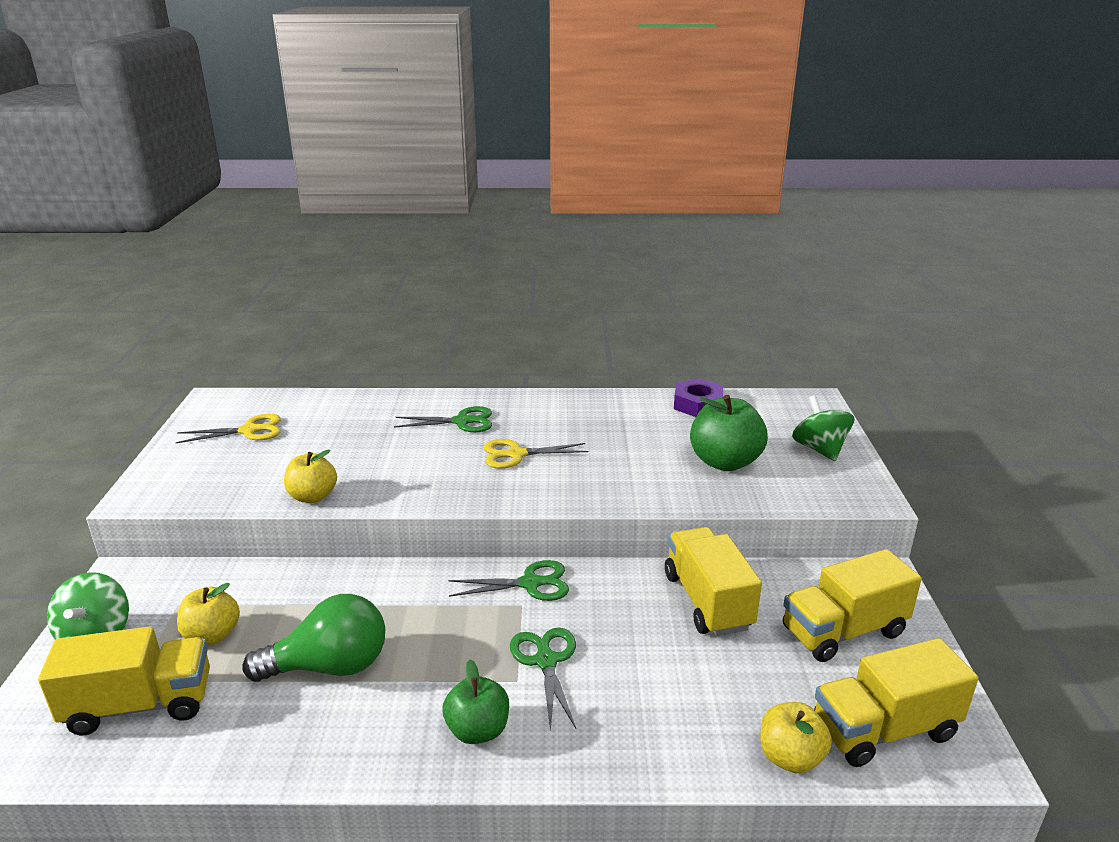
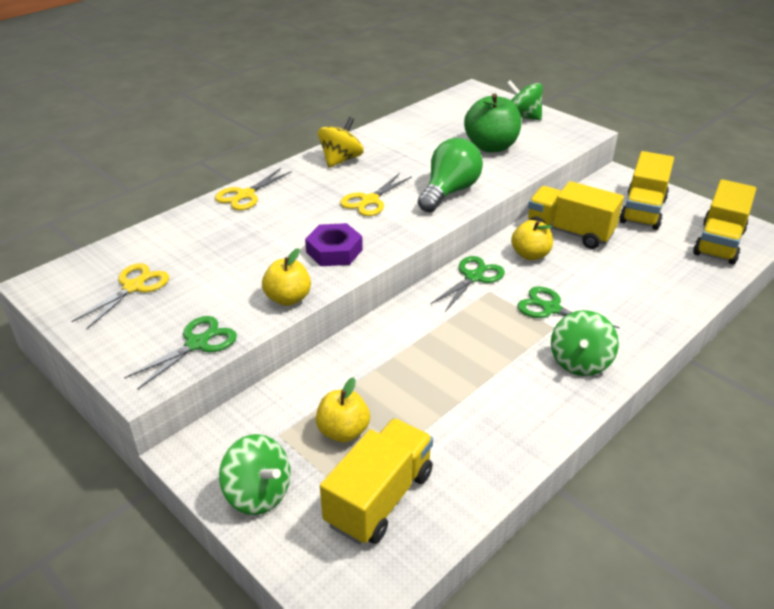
camera: 45 degrees left, 10 degrees up
(330, 666) = (450, 392): green light bulb -> green light bulb (449, 192)
(435, 402) = (245, 195): none -> yellow scissors
(461, 421) = (292, 198): green scissors -> green scissors (197, 344)
(478, 730) = (580, 362): green apple -> green spinning top
(559, 408) = (341, 160): none -> yellow spinning top
(698, 404) = (418, 120): purple nut -> purple nut (334, 251)
(790, 757) = (709, 277): yellow apple -> yellow apple (530, 255)

